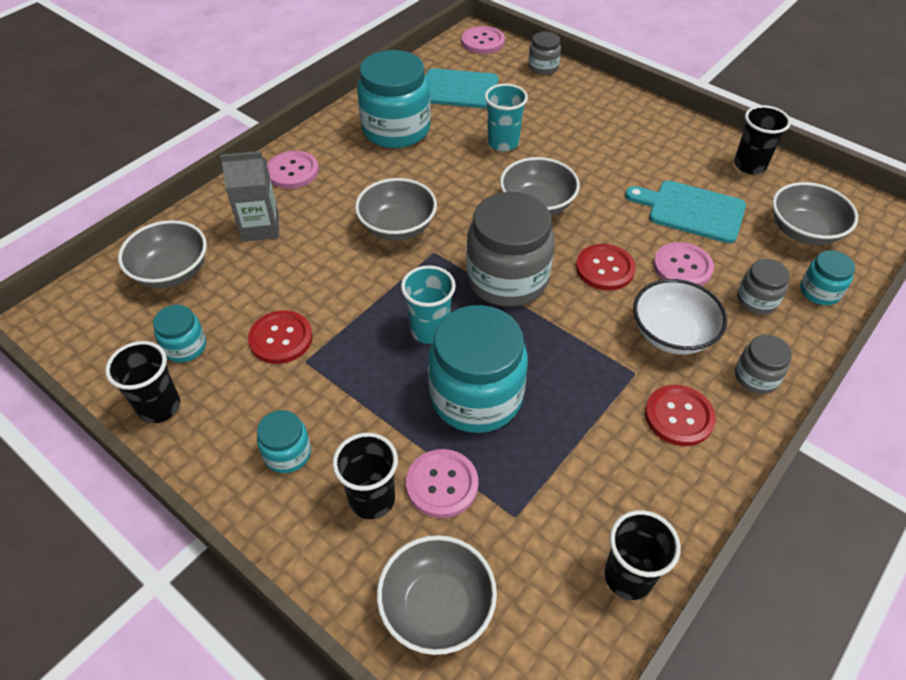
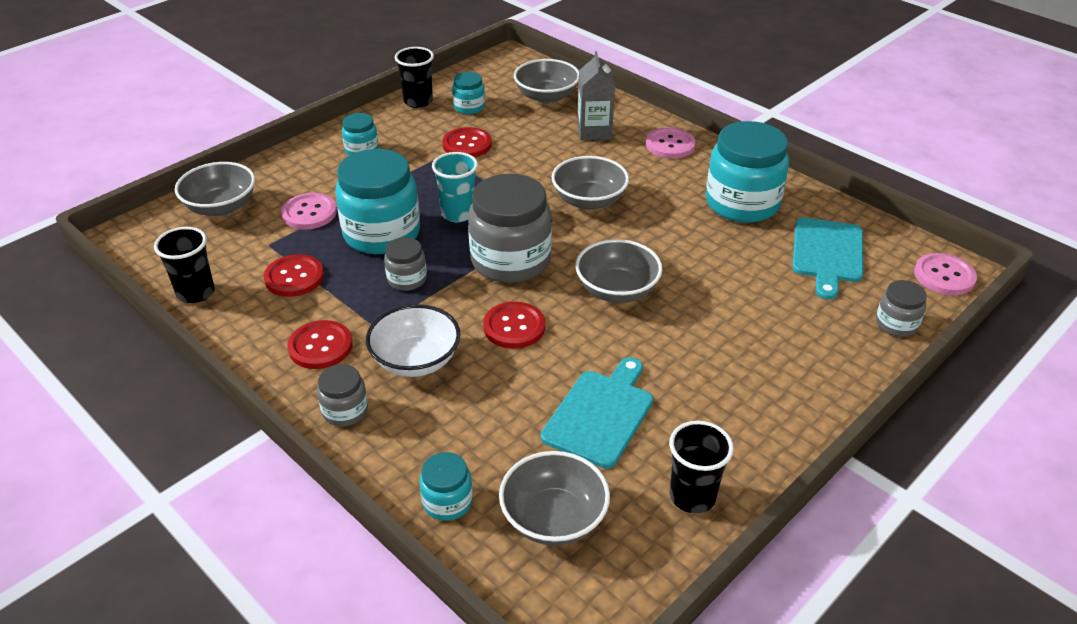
camera: 95 degrees right, 10 degrees down
(372, 499) = (311, 183): black cup -> none
(503, 143) = (725, 275): turquoise cup -> none
(574, 469) = (294, 277): none -> red button
(682, 267) = (507, 387): pink button -> none
(756, 300) = (446, 438): grey jar -> grey jar (407, 279)

